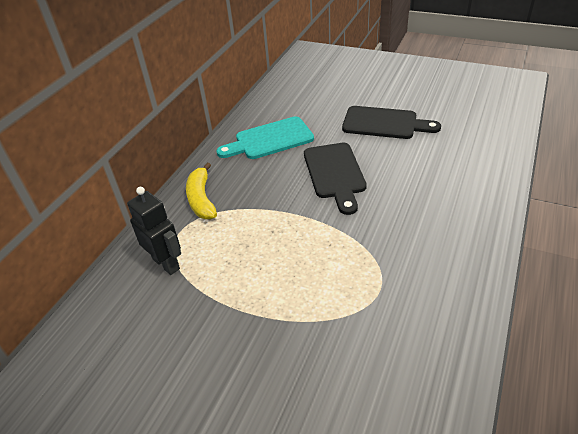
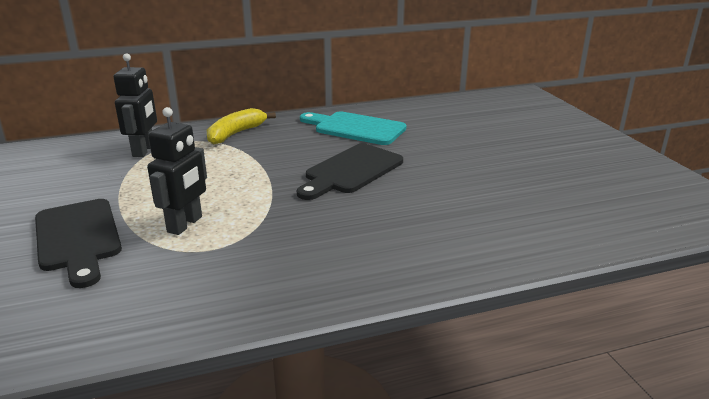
camera: 45 degrees right, 15 degrees down
(330, 287) = (185, 224): none -> black robot
(384, 123) = (473, 166): black cutting board -> black cutting board (78, 238)

